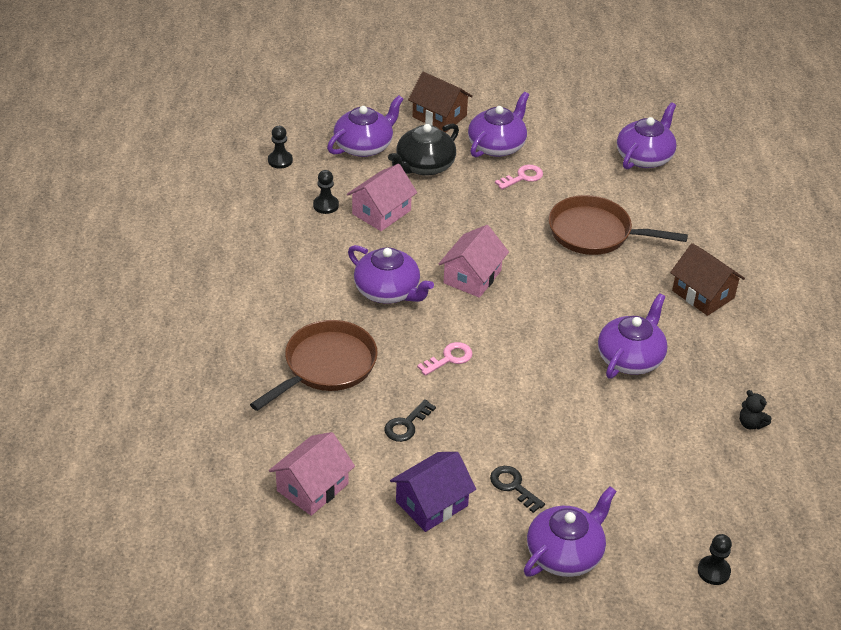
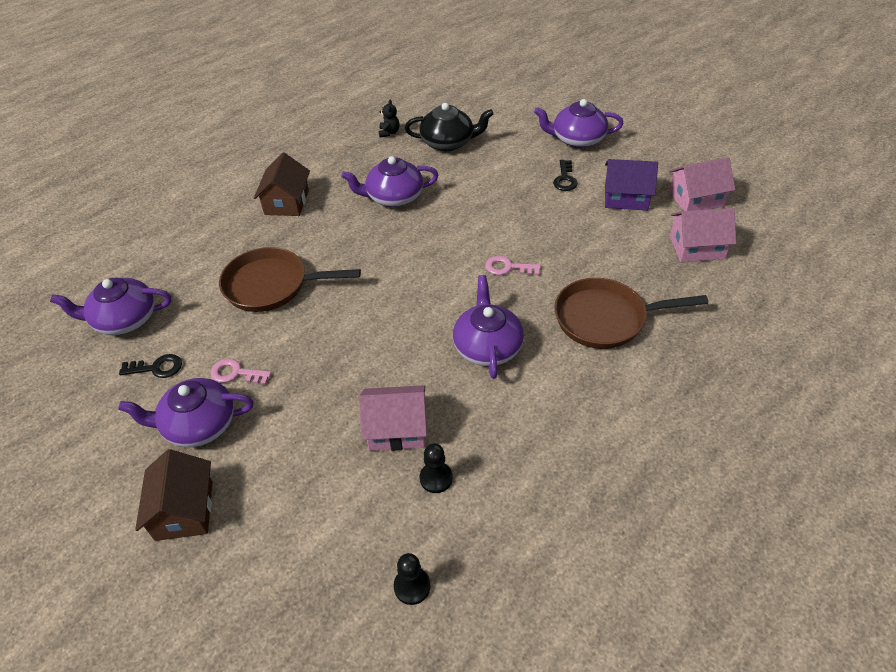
camera: 130 degrees left, 5 degrees up
(364, 146) = (305, 531): purple teapot -> none
(406, 425) = (590, 245): black key -> black key (157, 368)
(424, 166) = (290, 454): black teapot -> black teapot (448, 142)
(472, 277) = (409, 314): pink house -> pink house (696, 199)
(595, 233) = (272, 285): brown pan -> brown pan turned 120 degrees clockwise
(713, 571) = (512, 97): black pawn -> none

